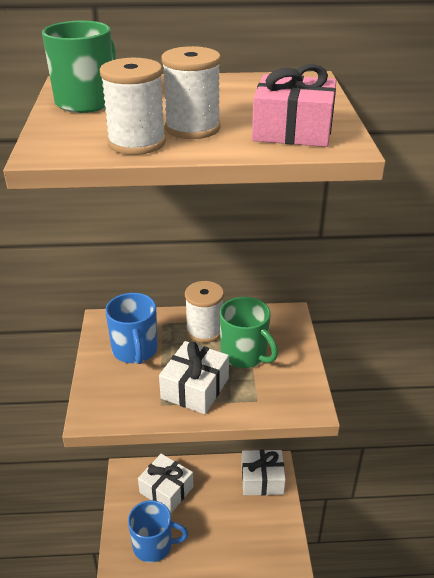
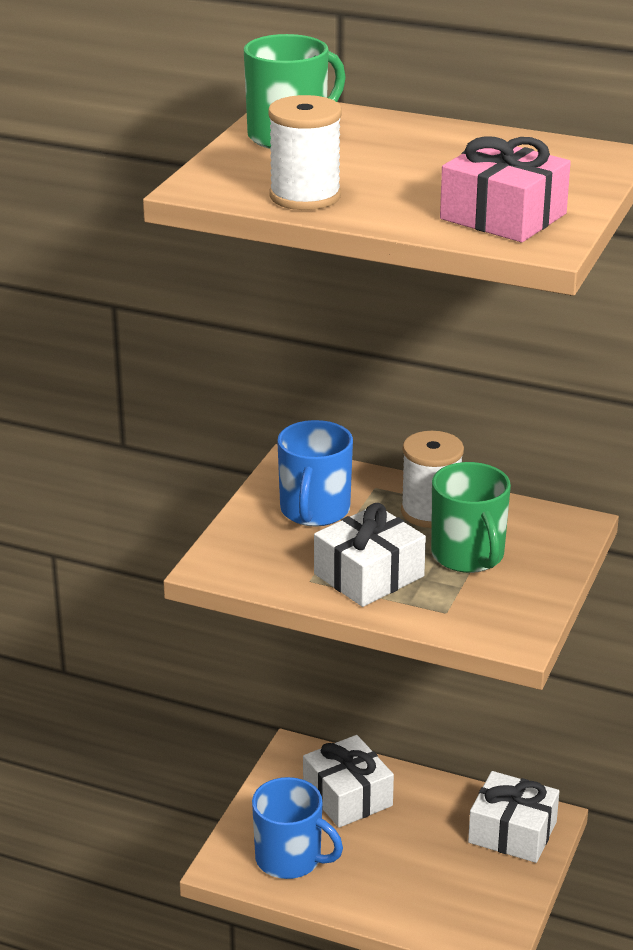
camera: 25 degrees right, 5 degrees down
(192, 128) = (385, 191): white spool -> none

